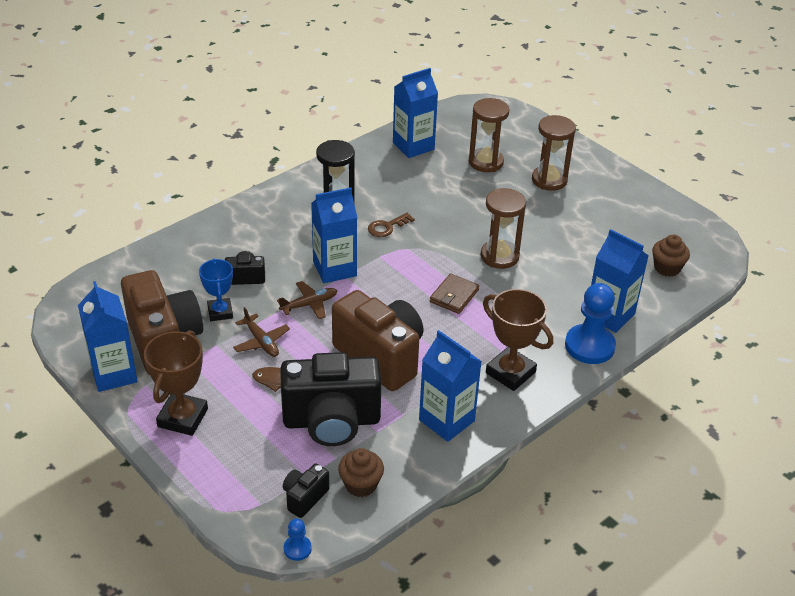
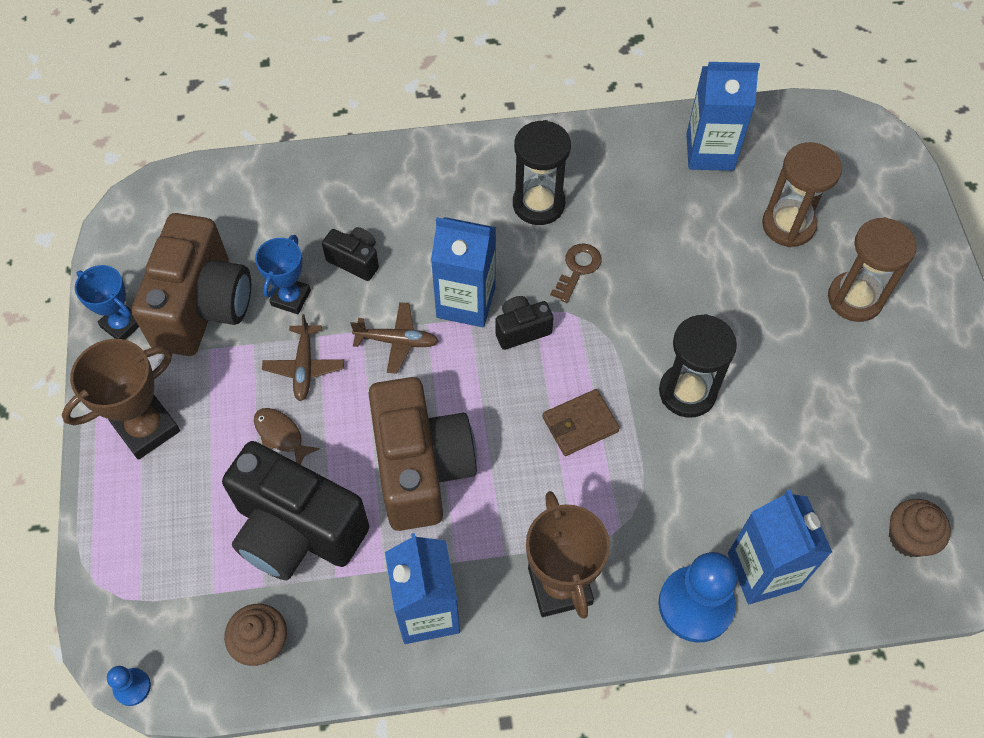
camera: 35 degrees right, 20 degrees up
(114, 374) = (122, 325): blue carton -> blue trophy
(304, 498) = (190, 621): black camera -> black camera (521, 330)
(387, 227) = (577, 269): brown key -> brown key turned 120 degrees clockwise
(499, 256) = (687, 392): brown hourglass -> black hourglass

